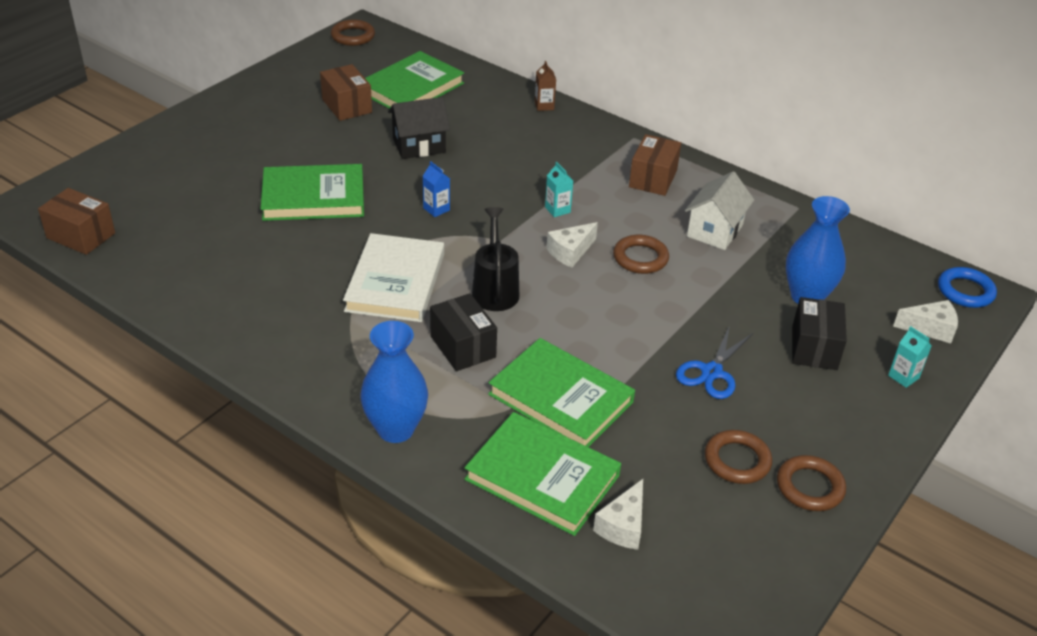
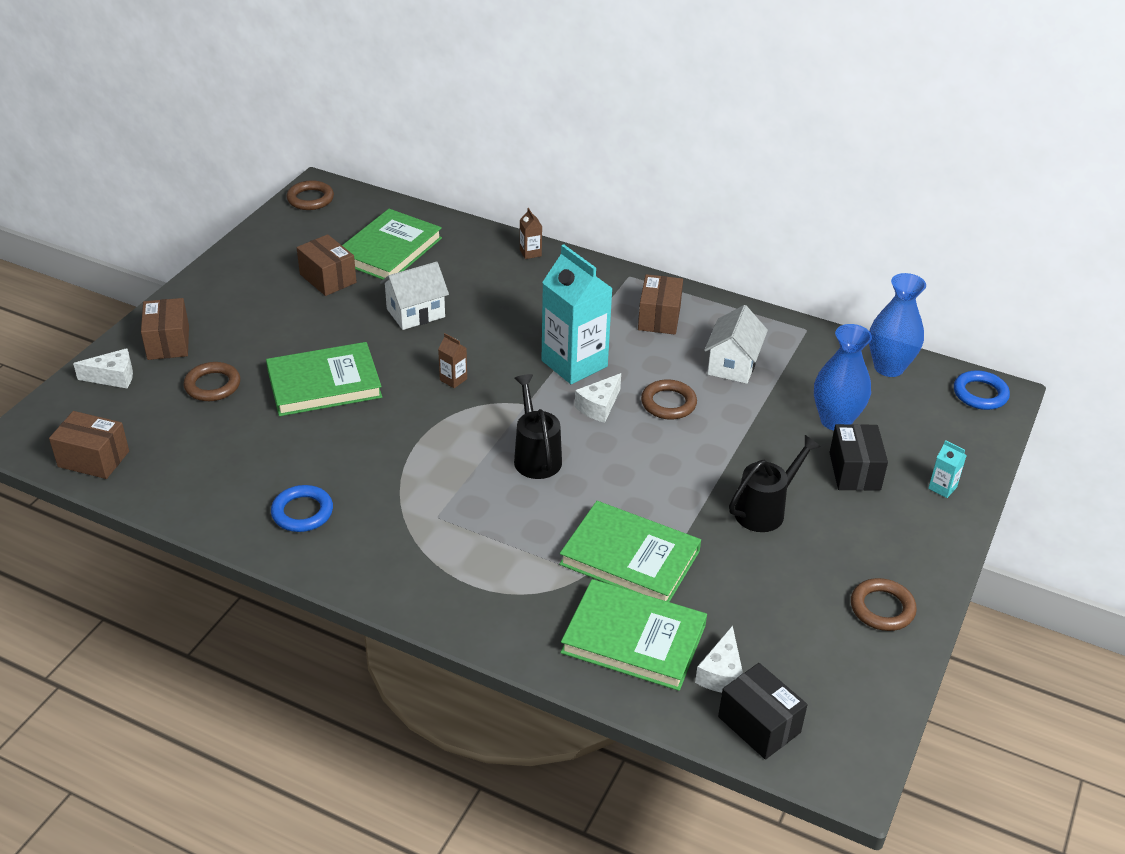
camera: 10 degrees left, 0 degrees up
(183, 143) = (168, 342): none -> brown box
(255, 310) = (302, 512): none -> blue ring
(395, 282) = (435, 463): white book -> none
(395, 429) = (480, 613): blue vase -> blue vase (889, 367)
(419, 145) = (415, 313): black house -> white house
(436, 209) = (453, 379): blue carton -> brown carton
(463, 347) = (521, 520): black box -> black box (759, 724)
(557, 210) = (574, 363): turquoise carton -> turquoise carton, size x2.46
(711, 372) = (765, 510): blue scissors -> black watering can
(737, 460) = (810, 593): brown ring -> brown ring (212, 385)
(930, 328) = (956, 436): white cheese -> white cheese (113, 377)

